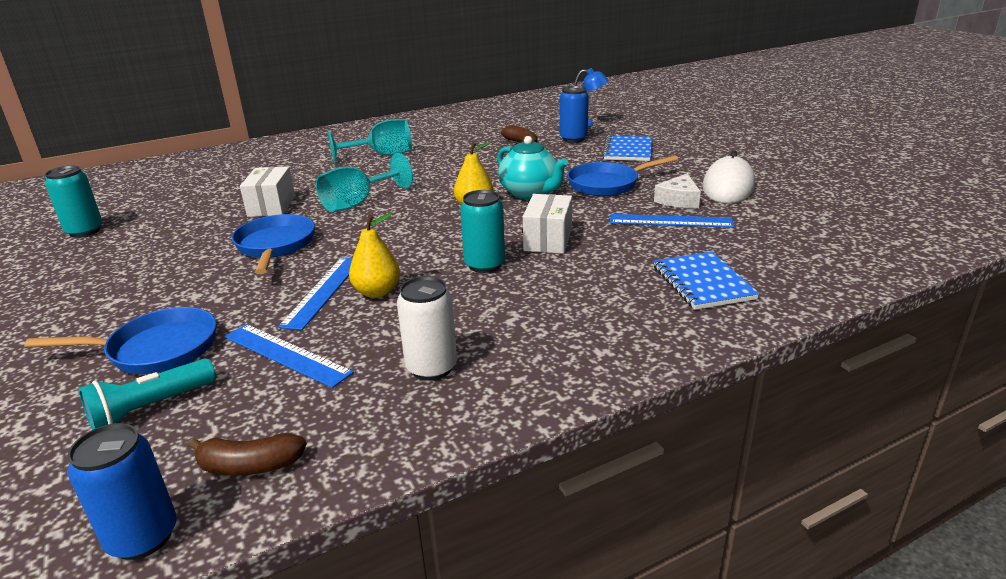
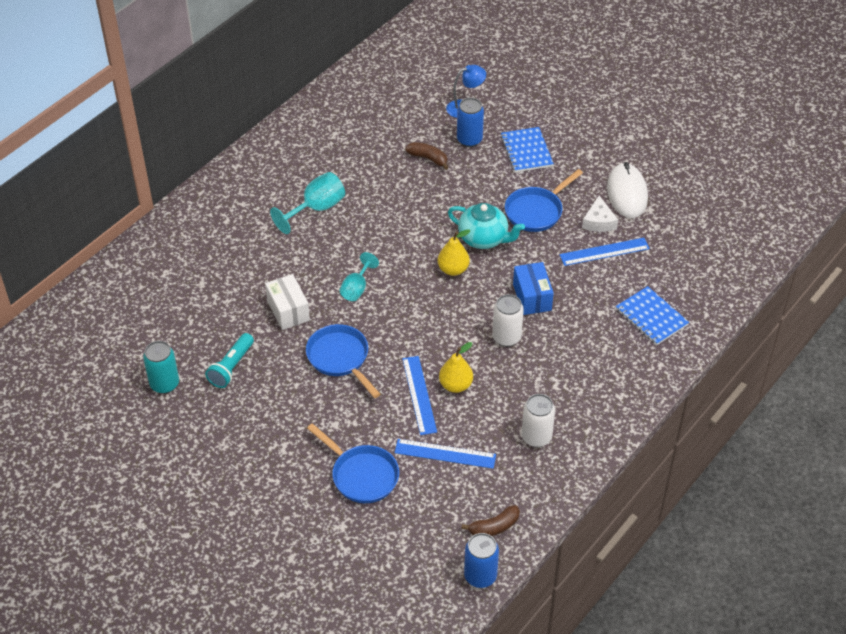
camera: 25 degrees left, 20 degrees up
(151, 408) = (406, 514): turquoise flashlight -> turquoise flashlight (231, 367)
(156, 349) = (361, 475): blue pan -> blue pan turned 75 degrees clockwise
(357, 203) = (356, 288): turquoise goblet -> turquoise goblet, size x0.66
(485, 265) = (506, 337): turquoise can -> white can
(548, 239) = (532, 297): white box -> blue box

